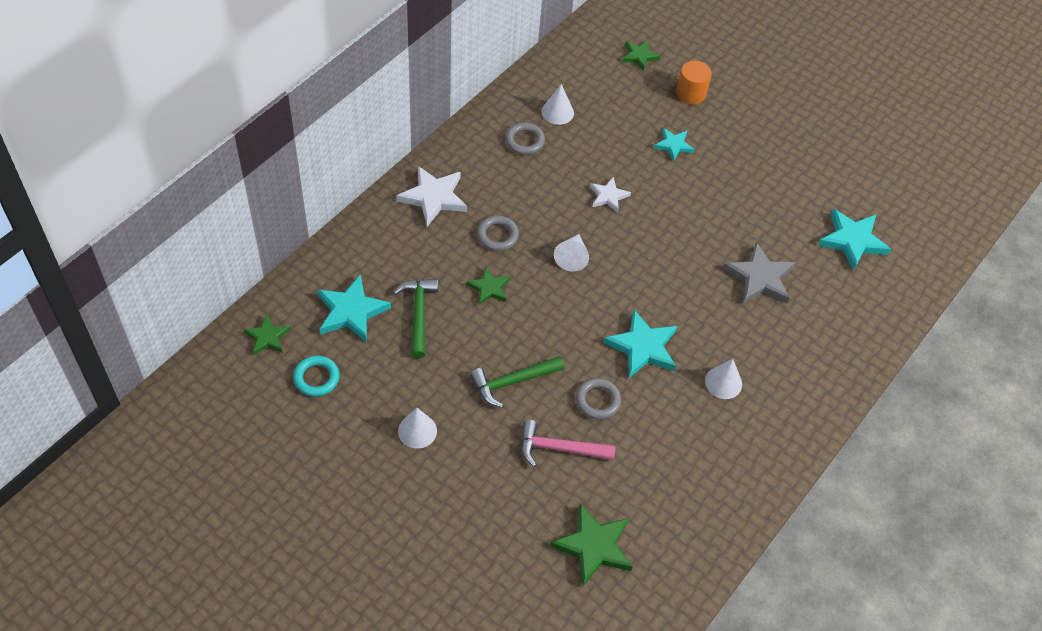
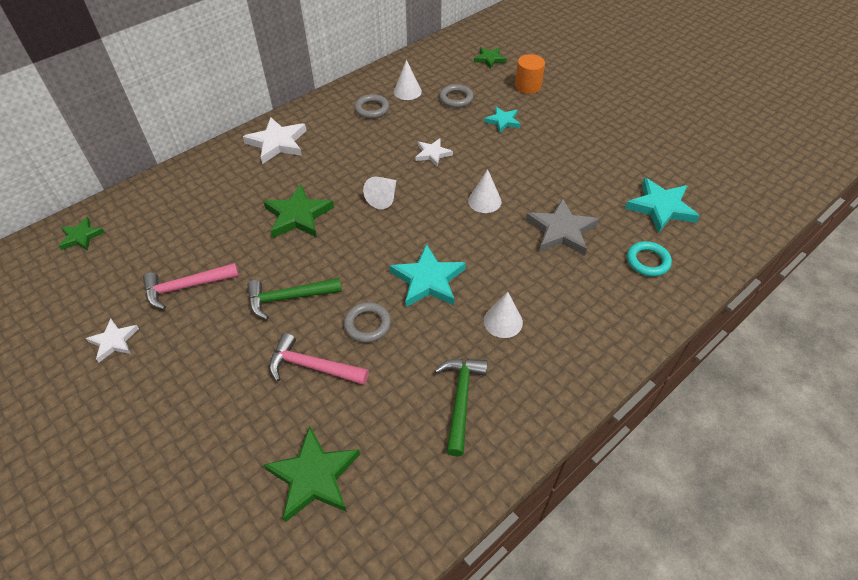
camera: 15 degrees right, 5 degrees down
(316, 378) = (106, 275): turquoise ring -> turquoise ring (647, 261)
(351, 311) = (165, 223): turquoise star -> none
(358, 447) = (114, 341): none -> white star
(405, 382) = (186, 287): none -> pink hammer
(417, 431) = (178, 333): white cone -> white cone (484, 201)
(418, 314) = (224, 231): green hammer -> green hammer (461, 400)
(489, 288) = (298, 216): green star -> green star, size x1.68
(497, 235) = (322, 175): grey ring -> grey ring (456, 99)

